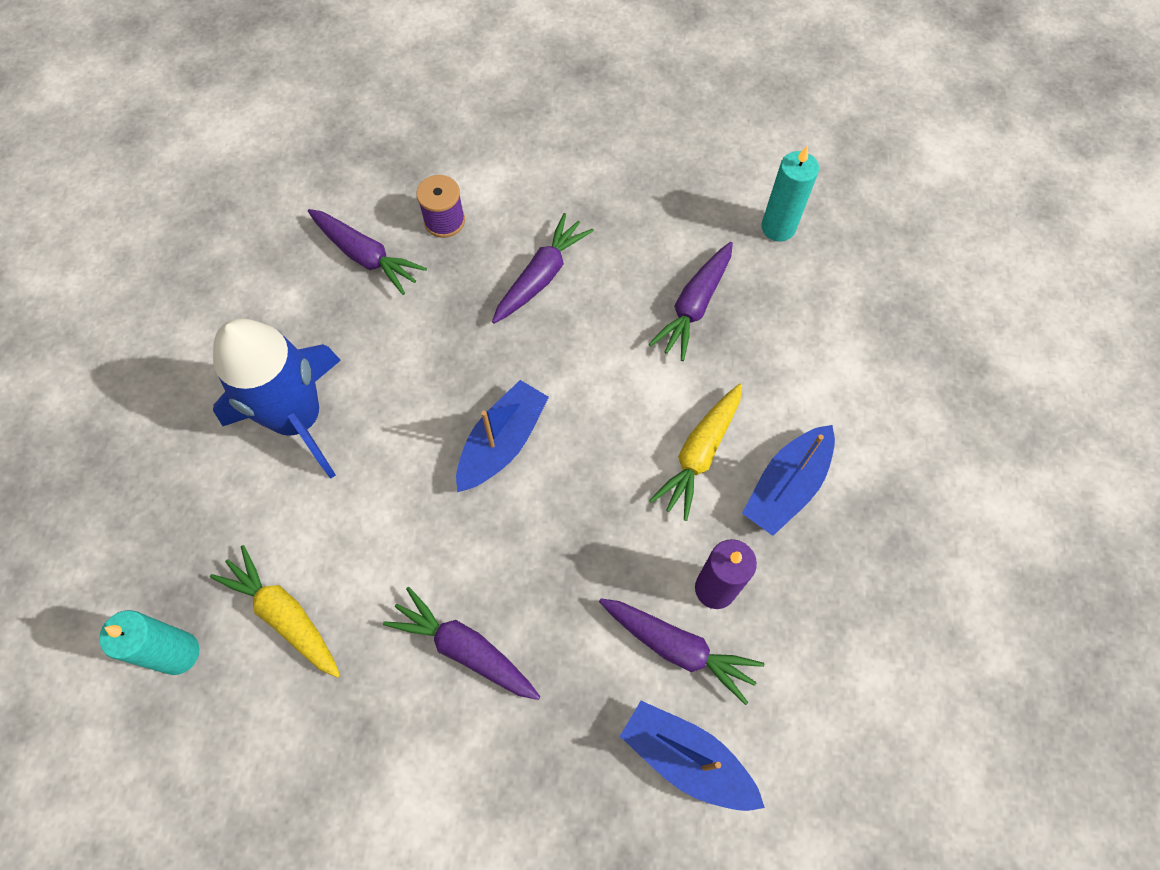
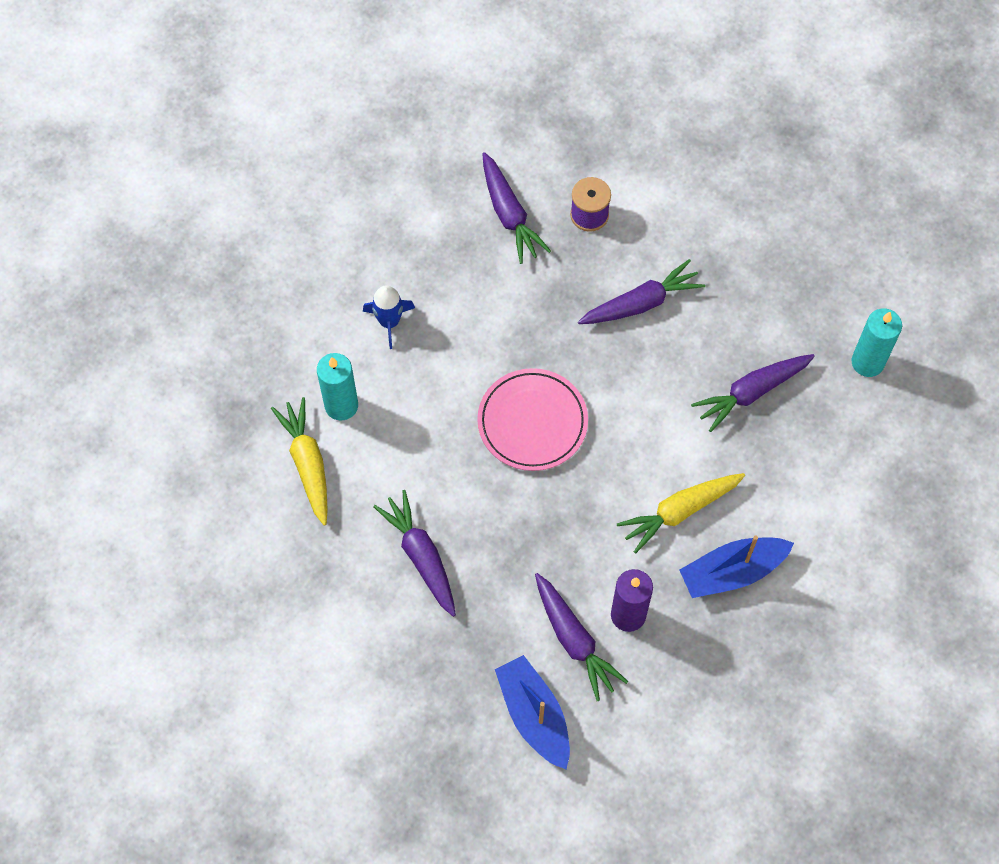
camera: 30 degrees right, 0 degrees up
(178, 653) = (223, 450): turquoise candle -> turquoise candle (341, 405)
(298, 418) = (389, 322): blue rocket -> blue rocket, size x0.46
(502, 443) = (532, 422): blue boat -> pink plate

